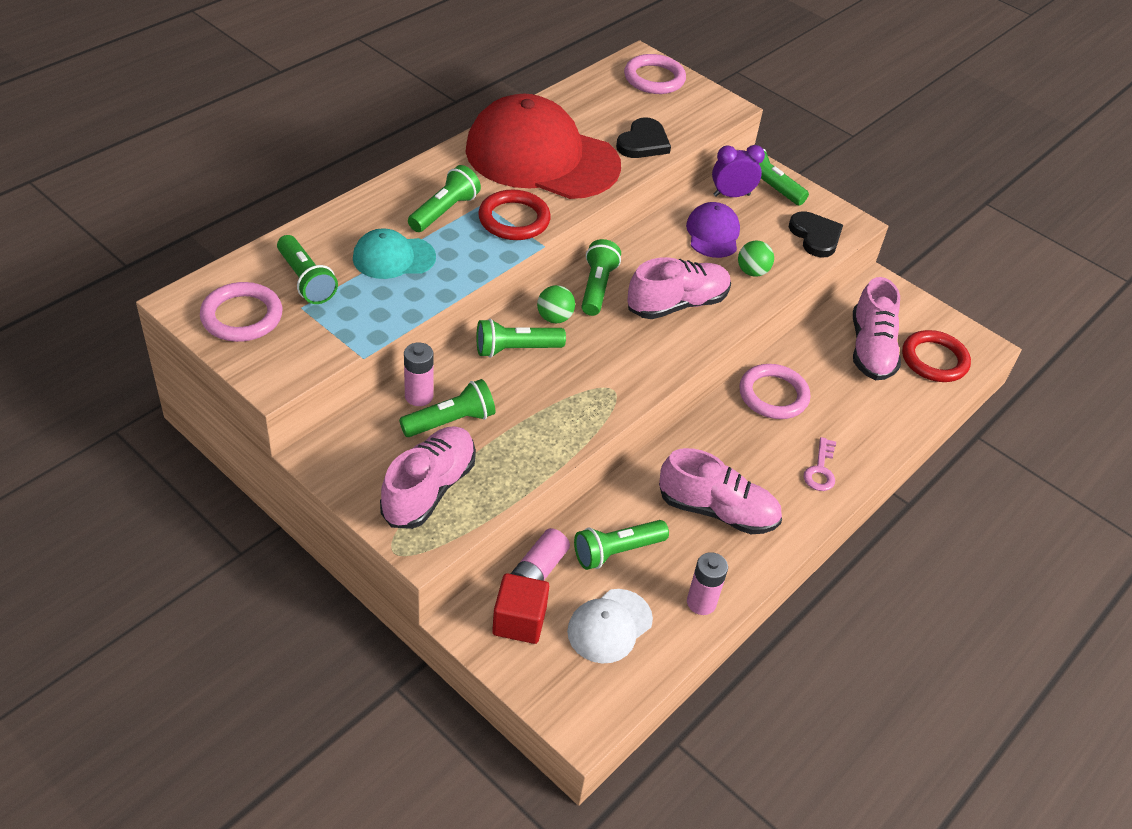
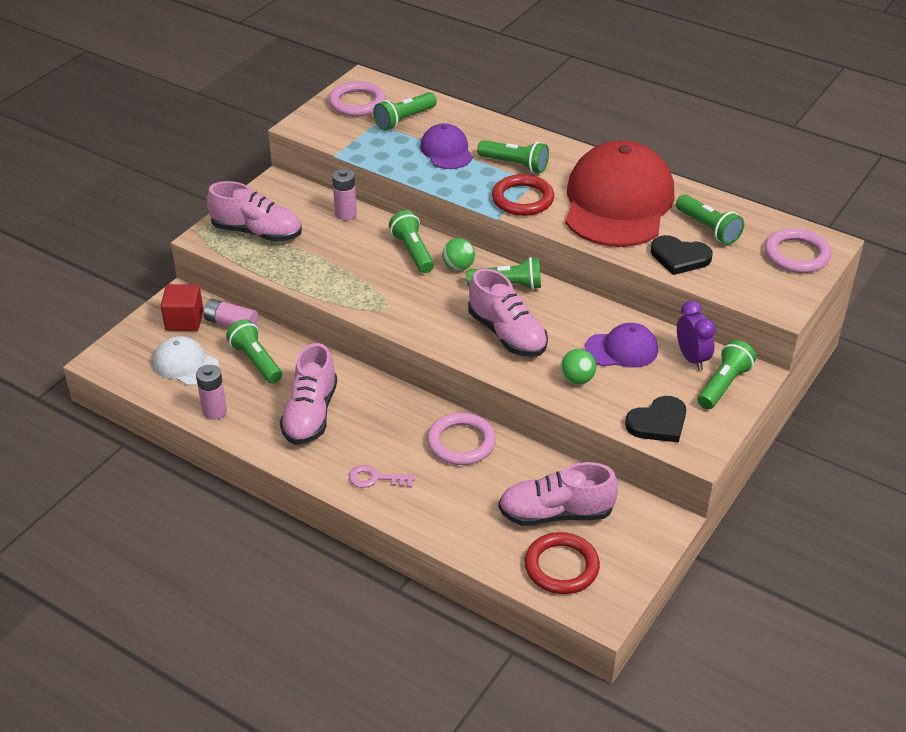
camera: 85 degrees right, 5 degrees down
(393, 258) = (446, 151): turquoise cap -> purple cap
(450, 421) = (324, 232): green flashlight -> green flashlight (708, 228)

